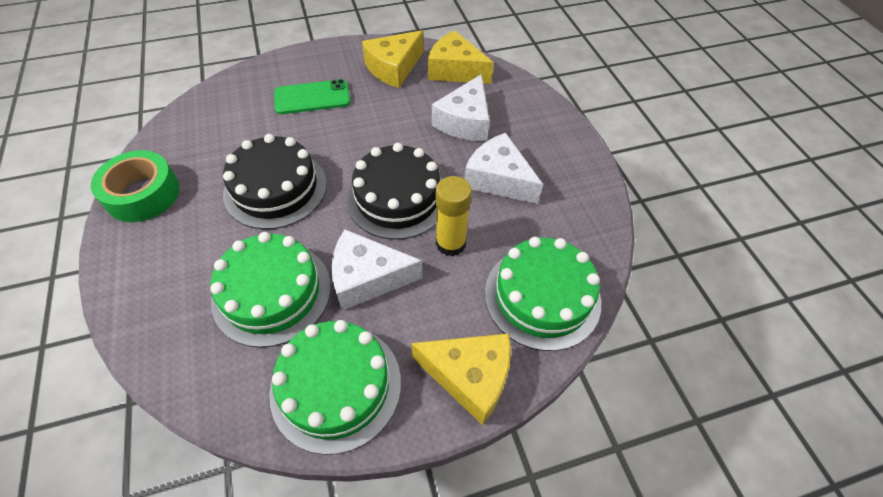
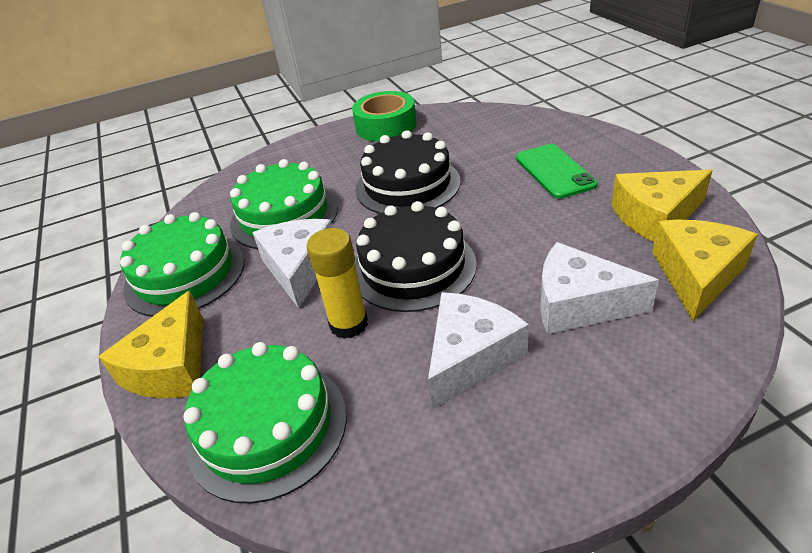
camera: 90 degrees right, 15 degrees down
(394, 68) = (655, 216): yellow cheese -> yellow cheese turned 60 degrees counterclockwise

